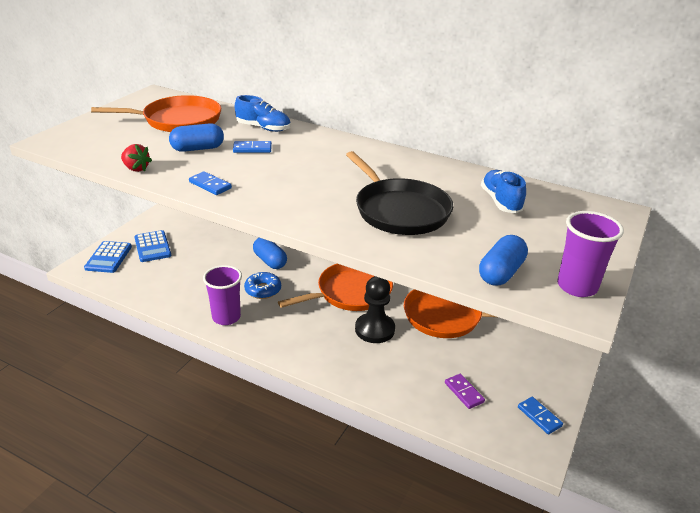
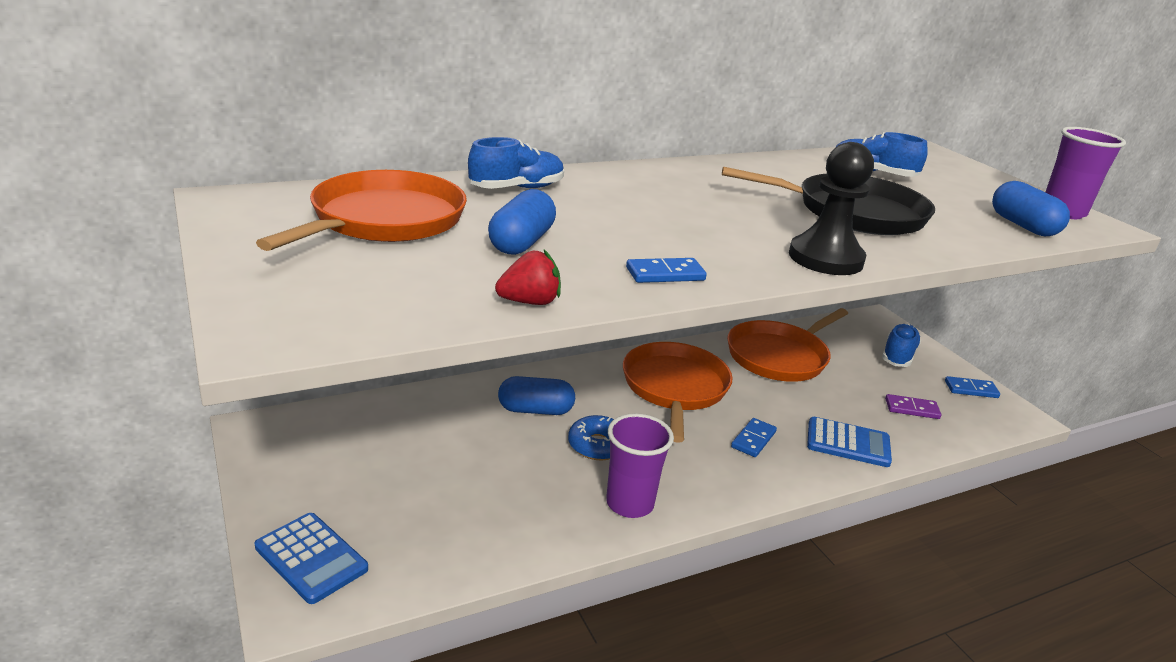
camera: 55 degrees left, 5 degrees down
(152, 247) = (348, 495): blue calculator -> blue calculator (848, 443)
(252, 149) = (578, 215): blue domino -> blue domino (753, 440)
(374, 329) = (763, 407): black pawn -> black pawn (825, 258)
(533, 367) = (898, 356): none -> blue shoe

